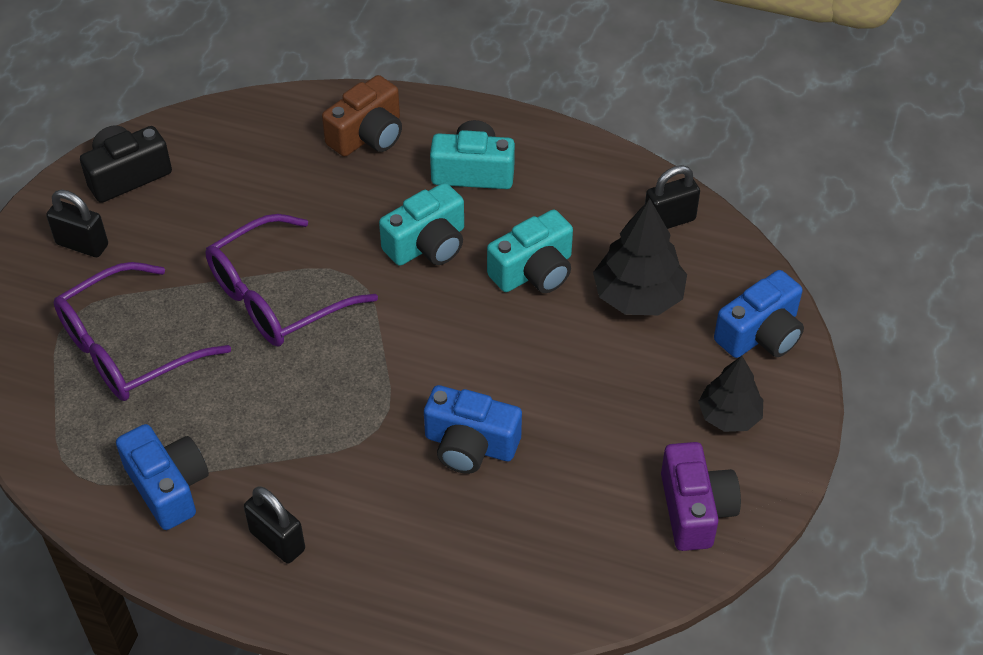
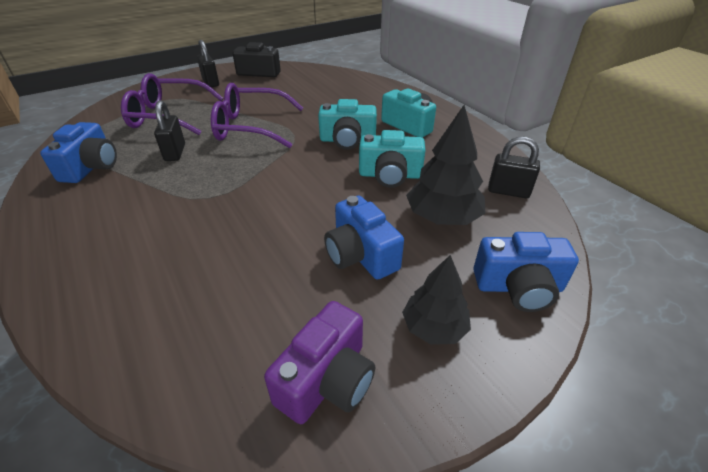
camera: 40 degrees right, 10 degrees down
(277, 541) = (84, 216): black padlock -> black padlock (175, 152)
(368, 135) = (374, 96): brown camera -> none
(470, 445) = (239, 233): blue camera -> blue camera (360, 255)

